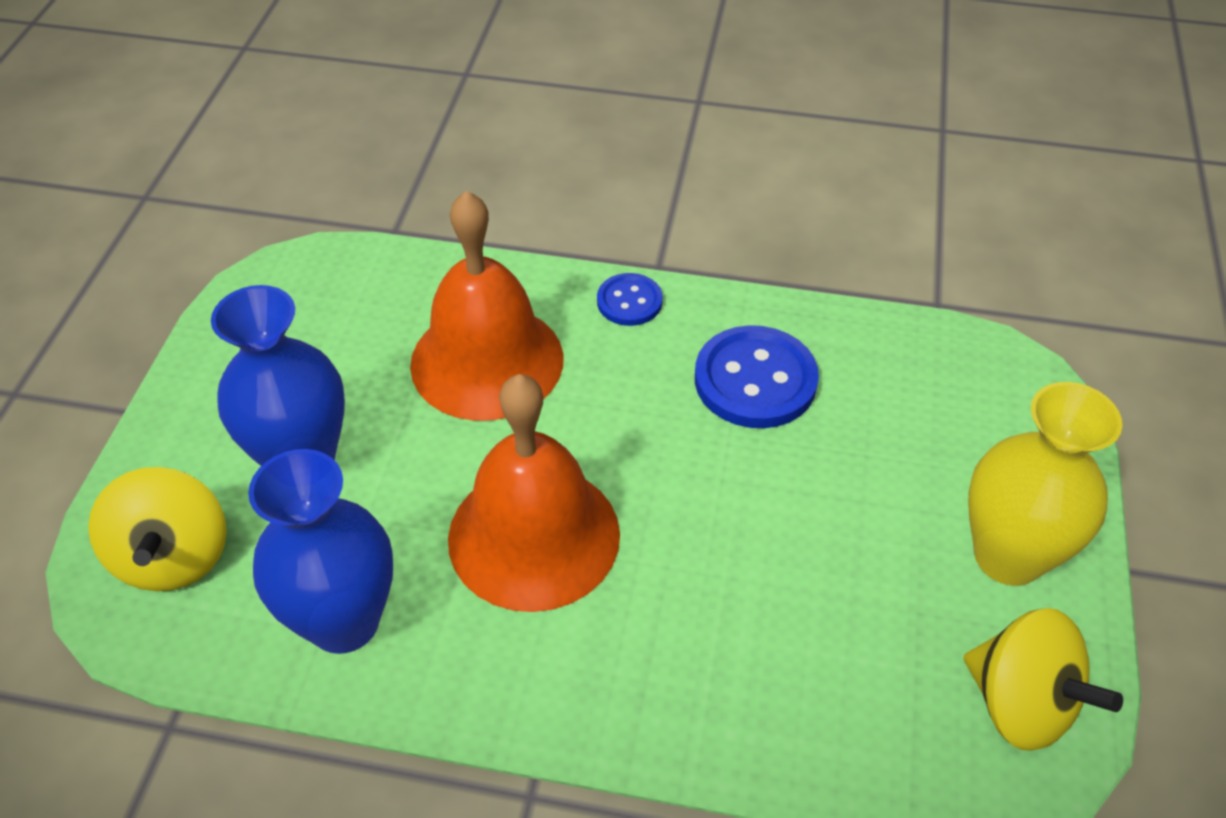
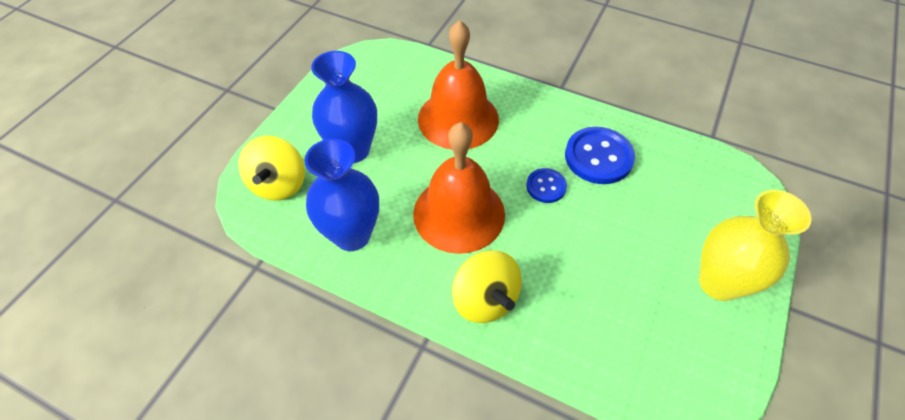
camera: 15 degrees right, 5 degrees up
(629, 301) = (541, 102): blue button -> blue button (546, 186)
(1020, 704) = (705, 366): yellow spinning top -> yellow spinning top (485, 299)

